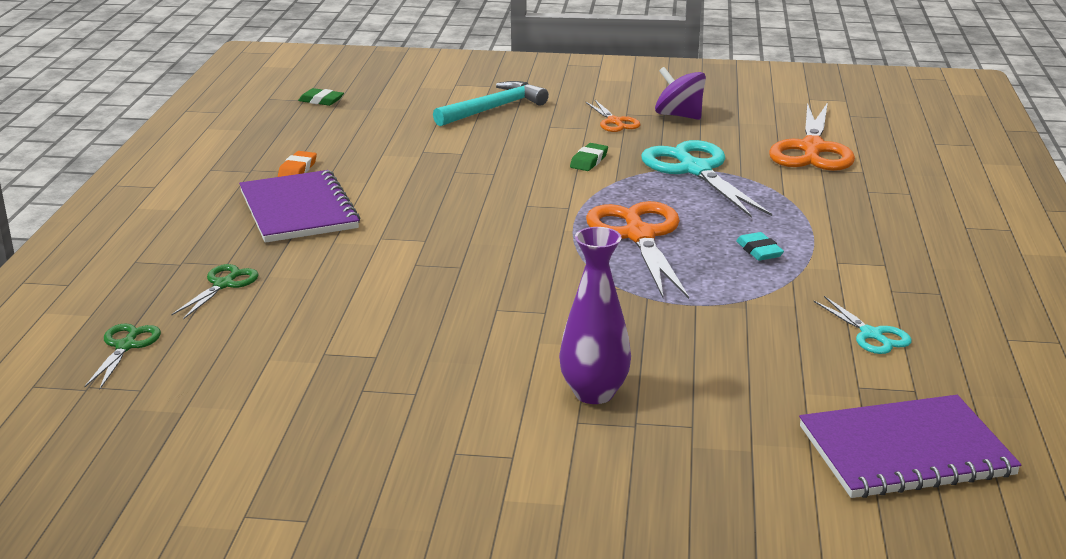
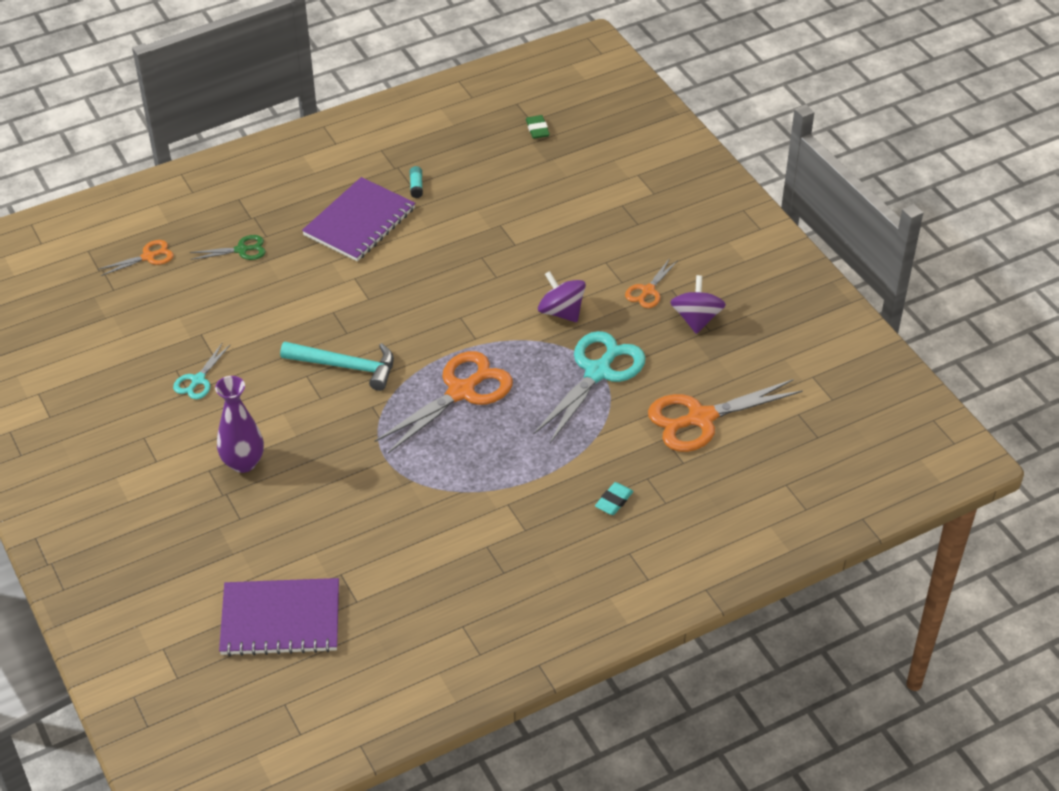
camera: 55 degrees right, 20 degrees up
(126, 346) = (148, 257): green scissors -> orange scissors
(297, 169) = (416, 186): orange eraser -> turquoise glue stick
(493, 108) = (610, 218): turquoise hammer -> turquoise hammer (346, 366)
(589, 161) = (561, 312): green eraser -> purple spinning top
(759, 251) = (490, 459): turquoise eraser -> turquoise eraser (614, 501)
(871, 335) = (413, 557): turquoise scissors -> turquoise scissors (198, 380)
(905, 451) = (280, 619): purple notebook -> purple notebook turned 45 degrees counterclockwise

